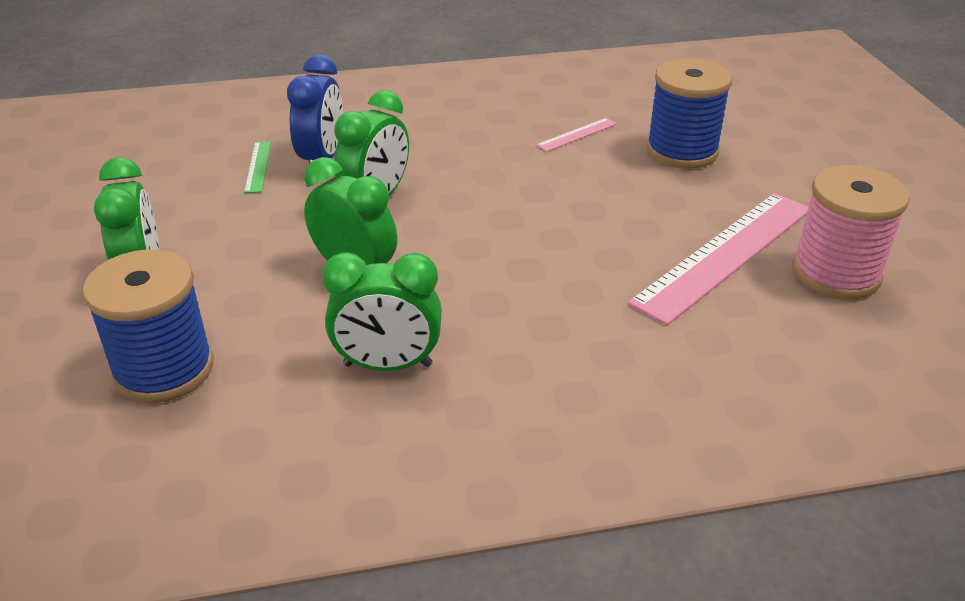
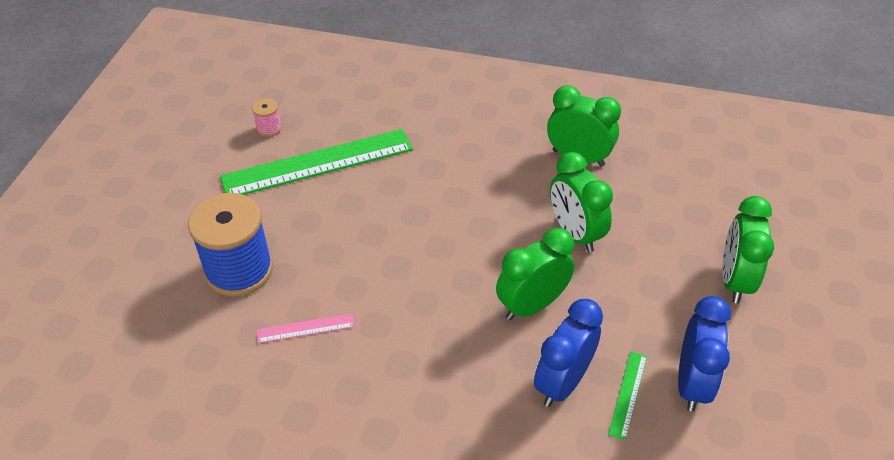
camera: 155 degrees left, 10 degrees up
(164, 369) = (715, 197): blue spool -> none
(196, 187) = (691, 383): none -> blue clock
(725, 254) = (318, 163): pink ruler -> green ruler
(835, 273) = (269, 128): pink spool -> pink spool, size x0.43

